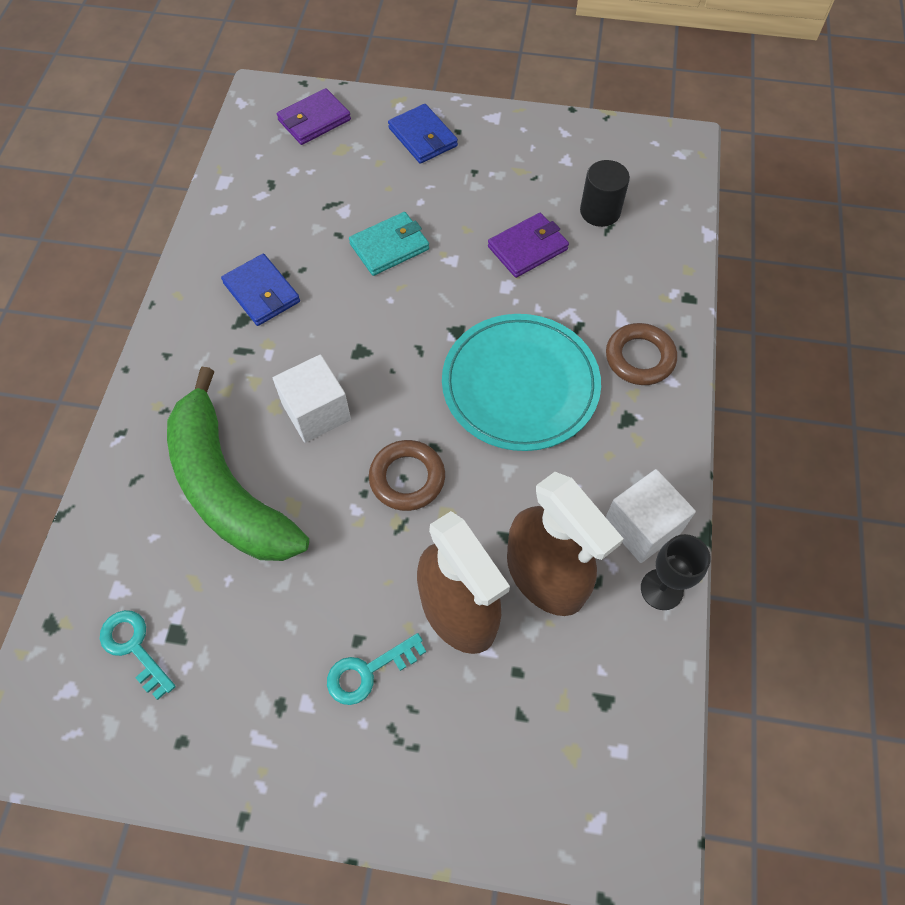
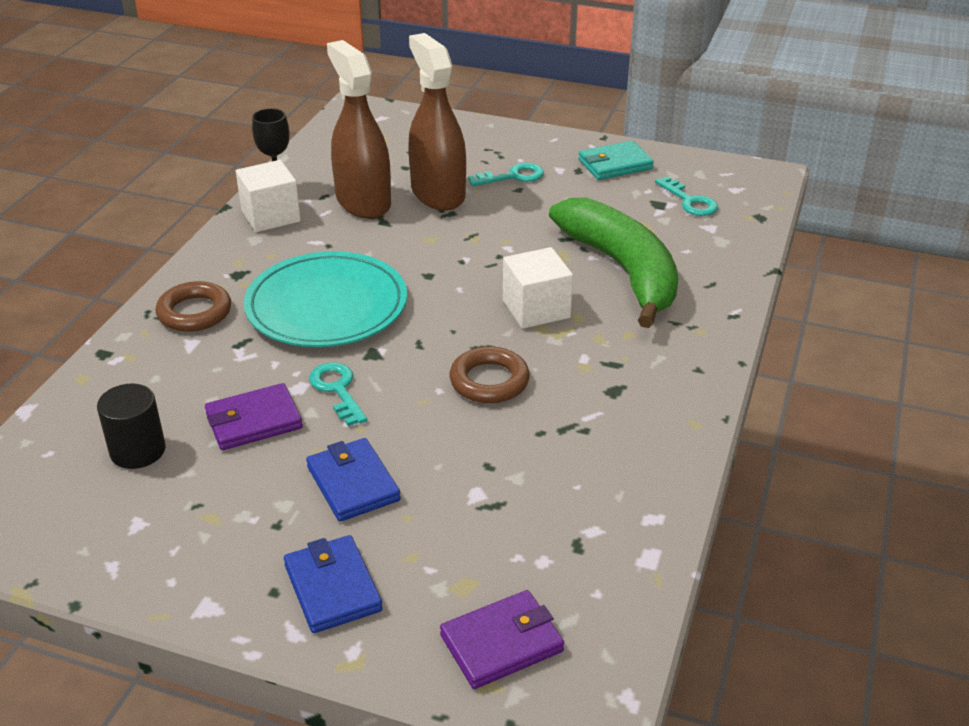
camera: 170 degrees left, 25 degrees down
(261, 293) = (591, 413): blue wallet -> blue wallet (353, 483)
(389, 247) = (425, 443): turquoise wallet -> turquoise wallet (615, 164)
(407, 478) = (458, 260): brown ring -> brown ring (489, 381)
(474, 287) = (337, 390): none -> turquoise key

